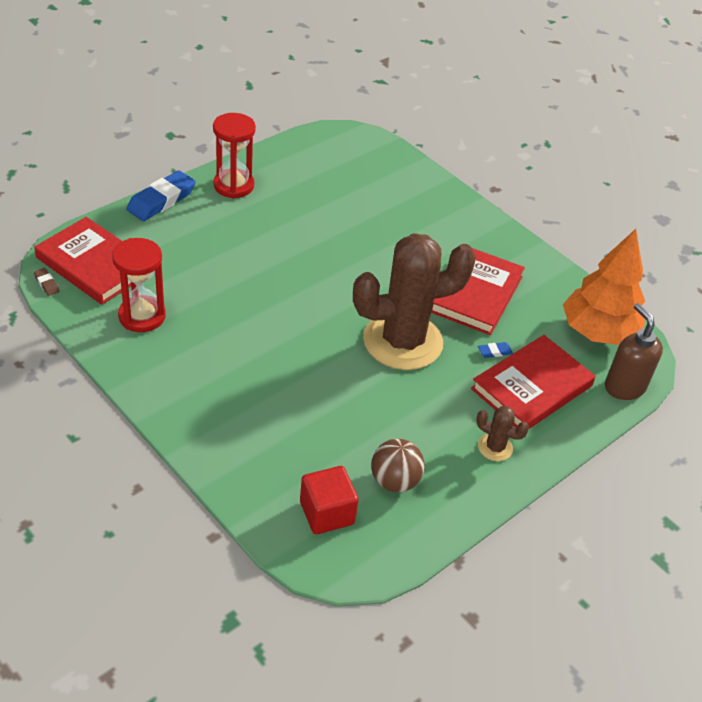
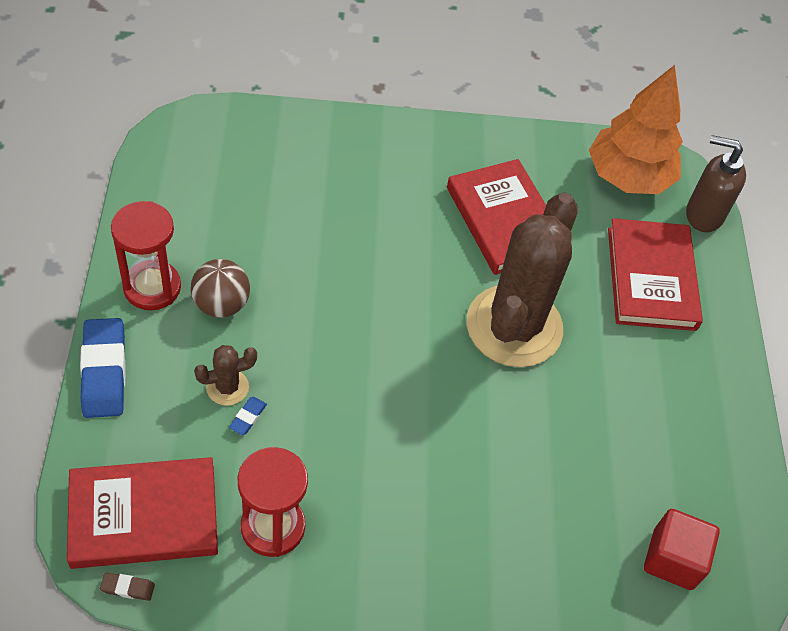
camera: 50 degrees left, 10 degrees up
(394, 481) = (676, 473): brown ball -> brown ball (221, 304)
(494, 352) = (587, 268): blue eraser -> blue eraser (248, 417)
(495, 447) = (697, 364): brown cactus -> brown cactus (227, 387)

